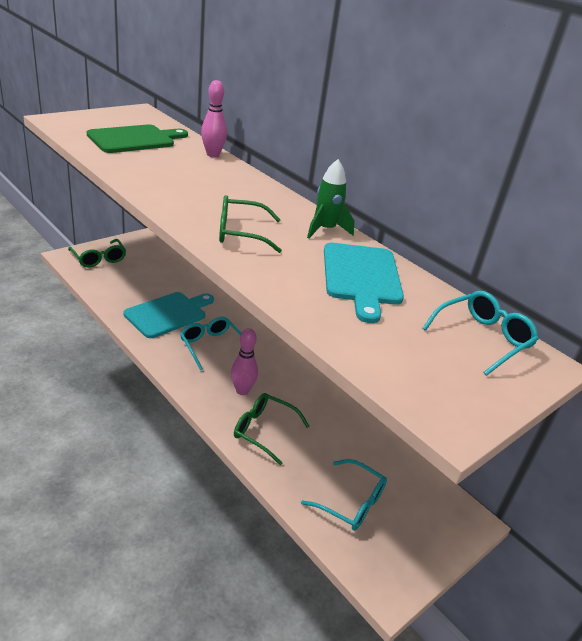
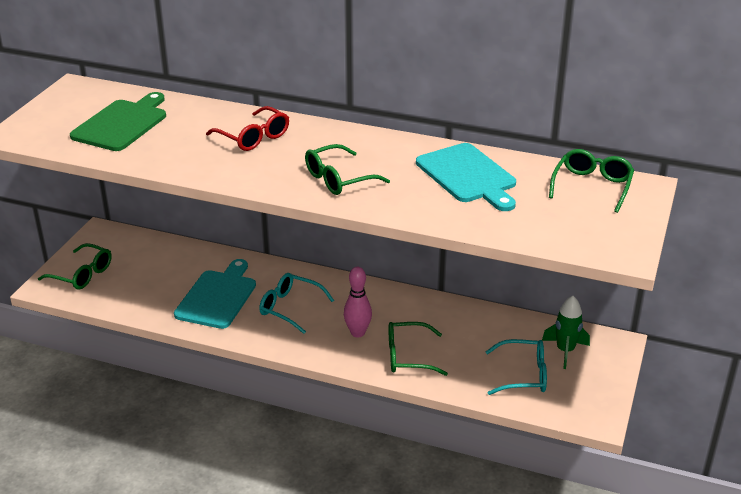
camera: 25 degrees left, 0 degrees up
(213, 155) = (215, 109): pink bowling pin -> none
(215, 181) = (253, 137): none -> red glasses
(325, 230) = (397, 146): green rocket -> green rocket (565, 351)
(482, 338) = (592, 186): turquoise glasses -> green glasses

